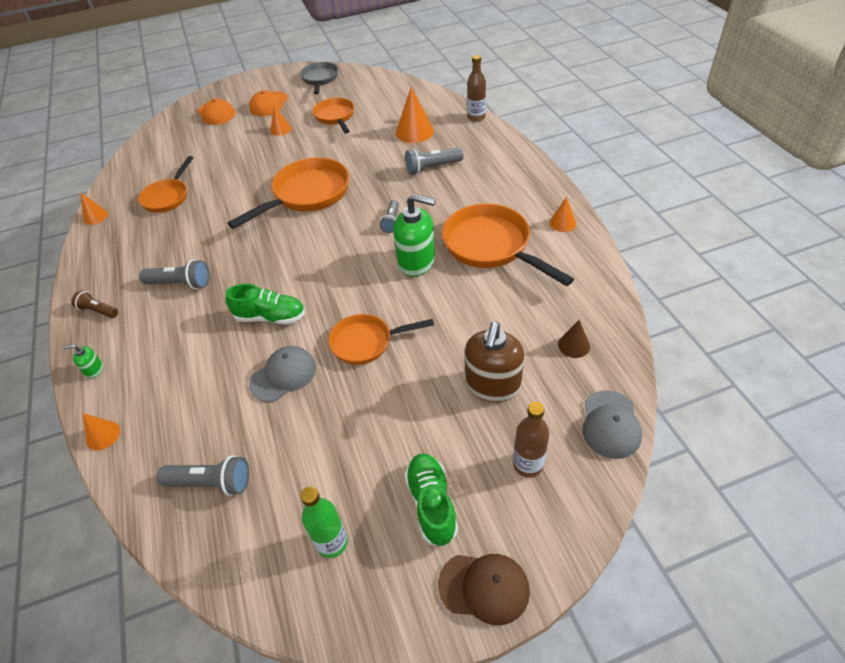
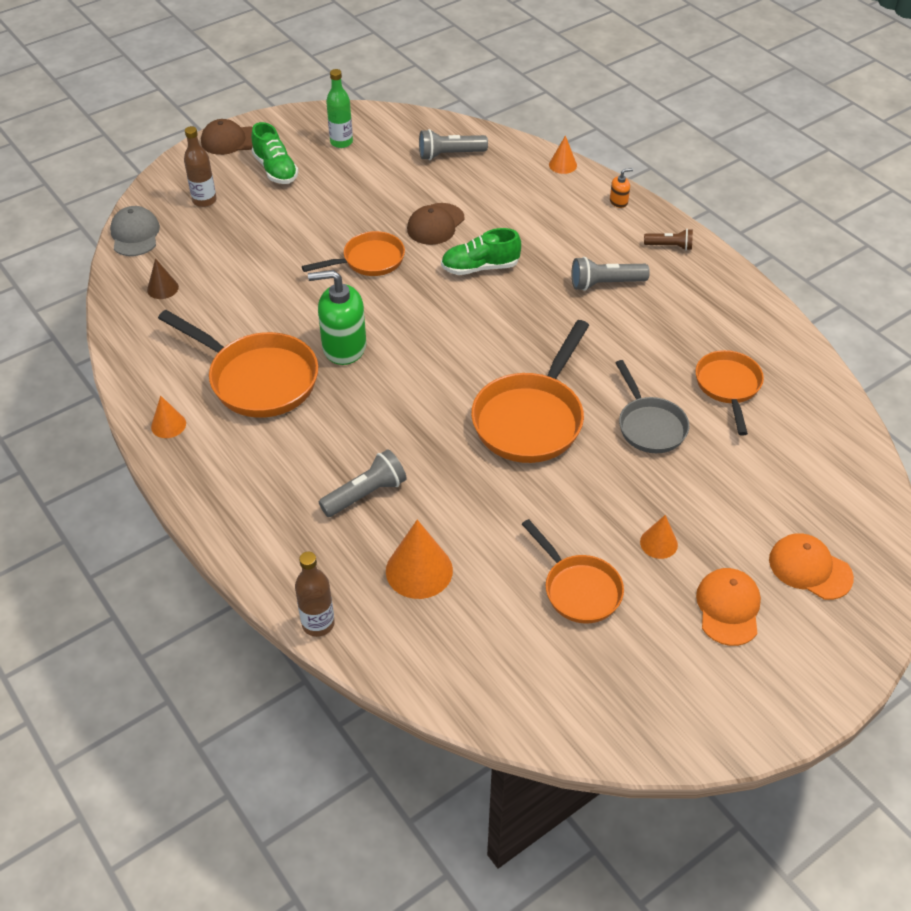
camera: 160 degrees right, 0 degrees up
(94, 370) = (618, 202): green soap dispenser -> orange soap dispenser
(95, 216) = (798, 345): orange cone -> none
(283, 375) = (435, 224): grey cap -> brown cap
(320, 79) = (676, 705): grey pan -> grey pan (649, 425)
(391, 221) = (394, 395): grey flashlight -> none
(492, 385) = (239, 246): brown soap dispenser -> none

